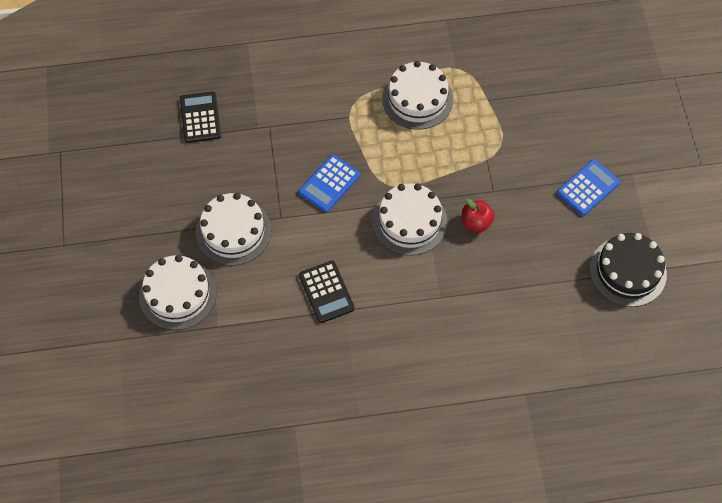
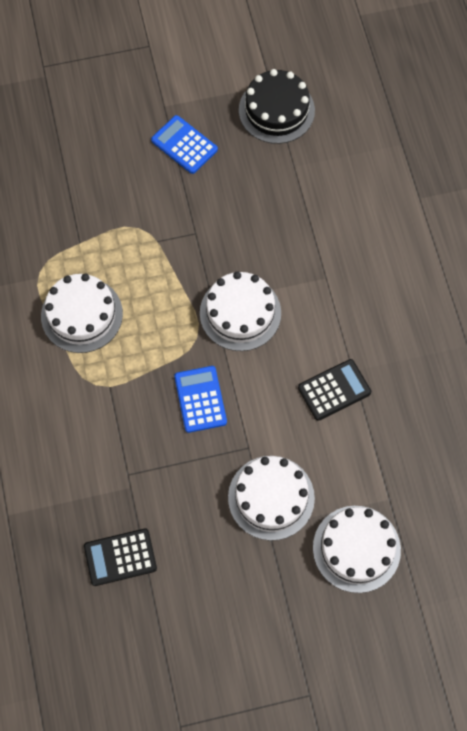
camera: 95 degrees left, 5 degrees up
(329, 184) = (200, 399): blue calculator -> blue calculator turned 135 degrees counterclockwise
(476, 222) = (235, 248): red apple -> none

